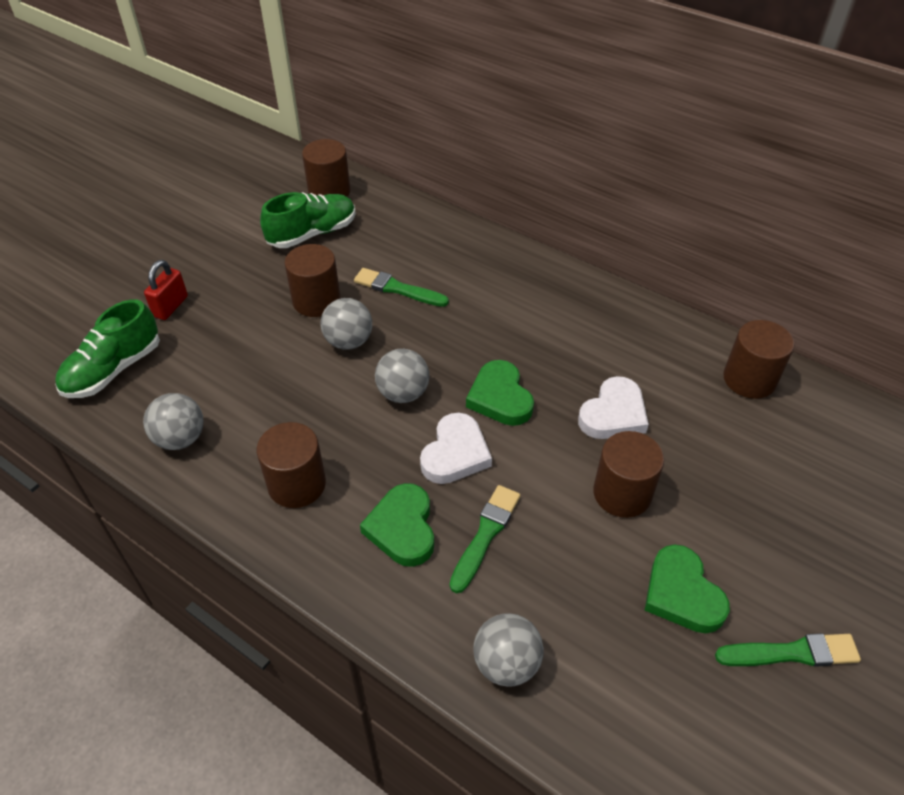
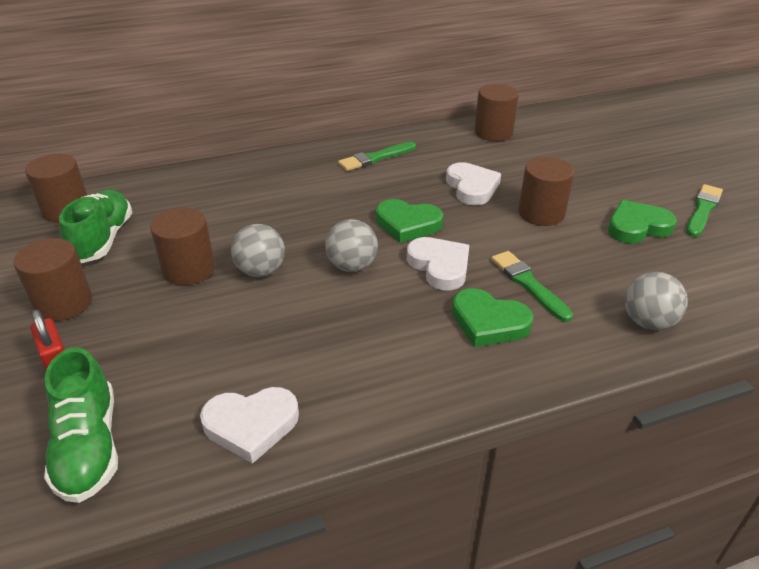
camera: 55 degrees left, 10 degrees down
(180, 438) = (251, 425): grey ball -> white heart
(297, 484) = (388, 364): brown cylinder -> brown cylinder (64, 303)
(397, 289) = (236, 223): green brush -> green brush (375, 158)
(682, 594) = (637, 227): green heart -> green heart turned 150 degrees clockwise

